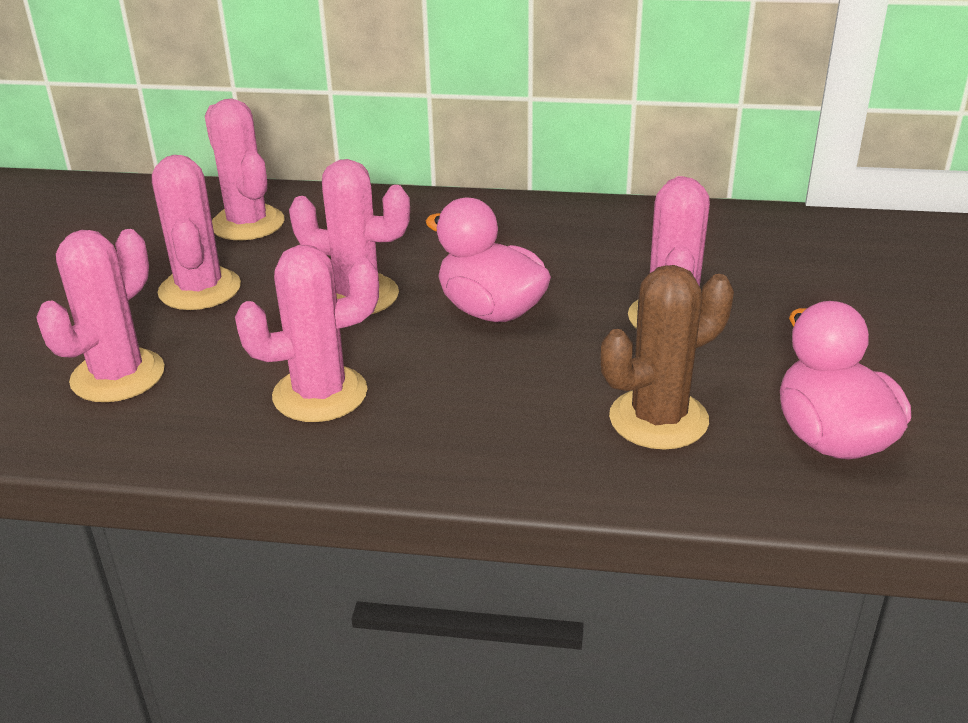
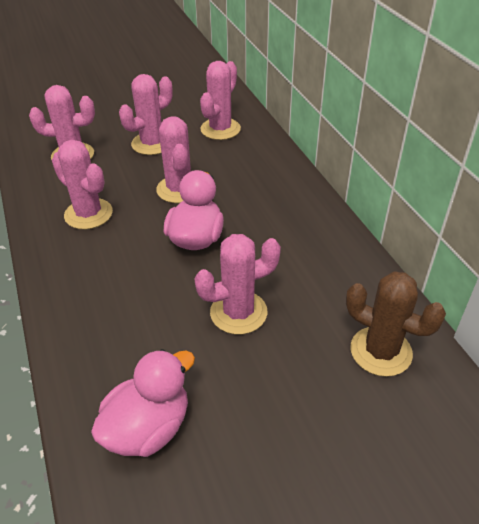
camera: 60 degrees right, 10 degrees up
(658, 419) = (128, 340): brown cactus -> brown cactus (381, 351)

